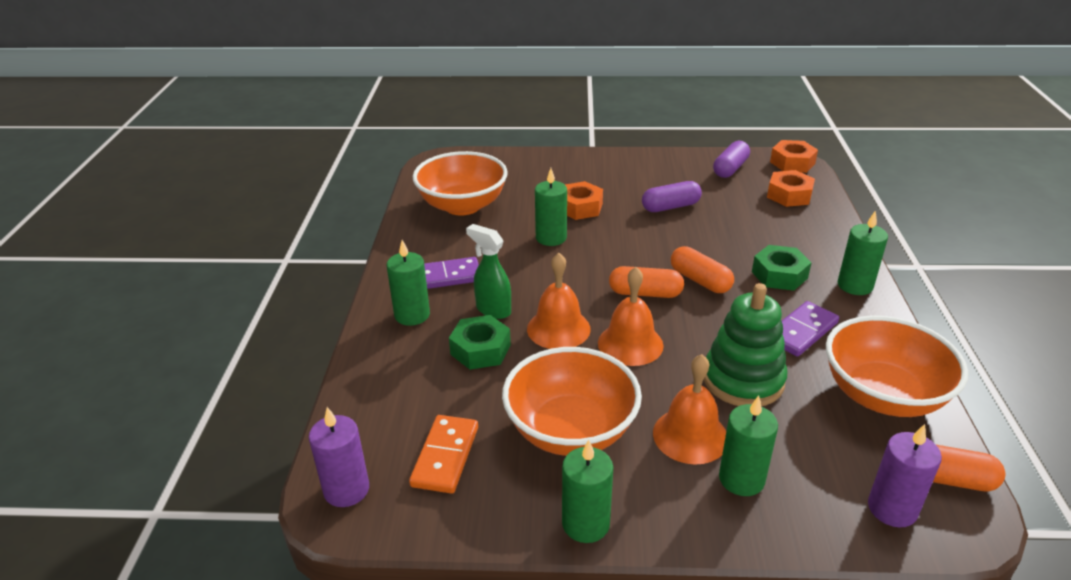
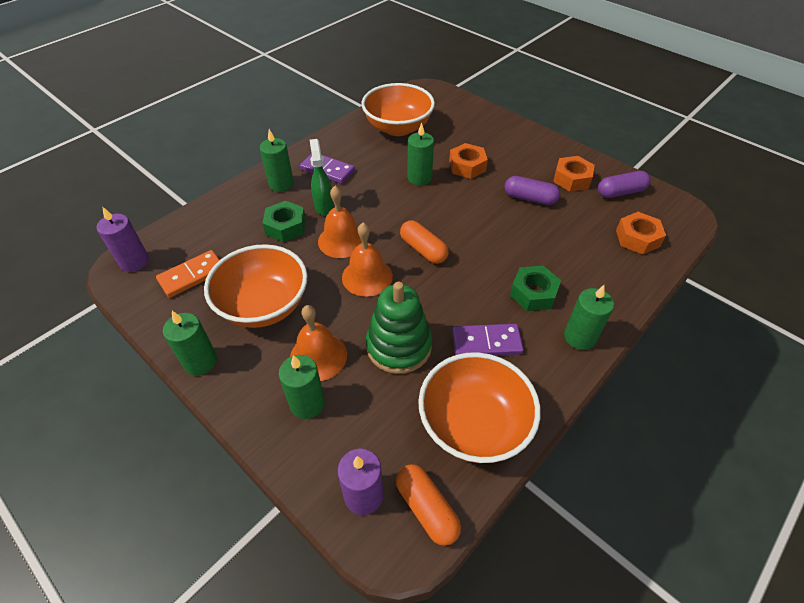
camera: 40 degrees right, 15 degrees up
(700, 280) = (471, 263): orange capsule -> none
(792, 163) = (682, 213): orange nut -> orange nut (572, 179)

